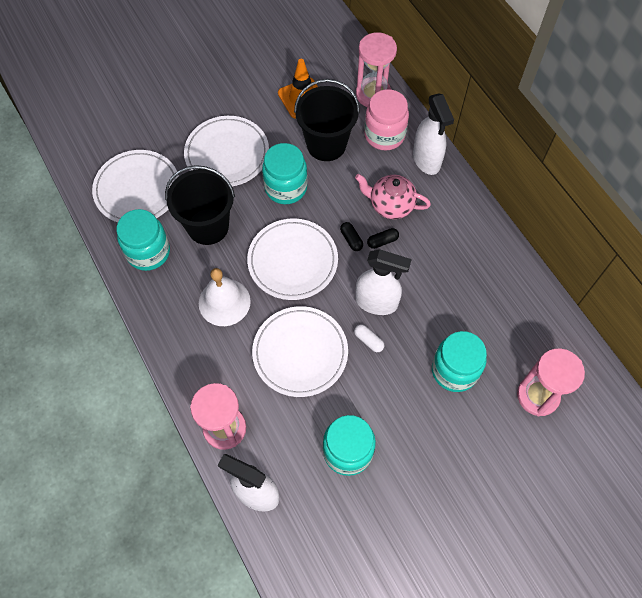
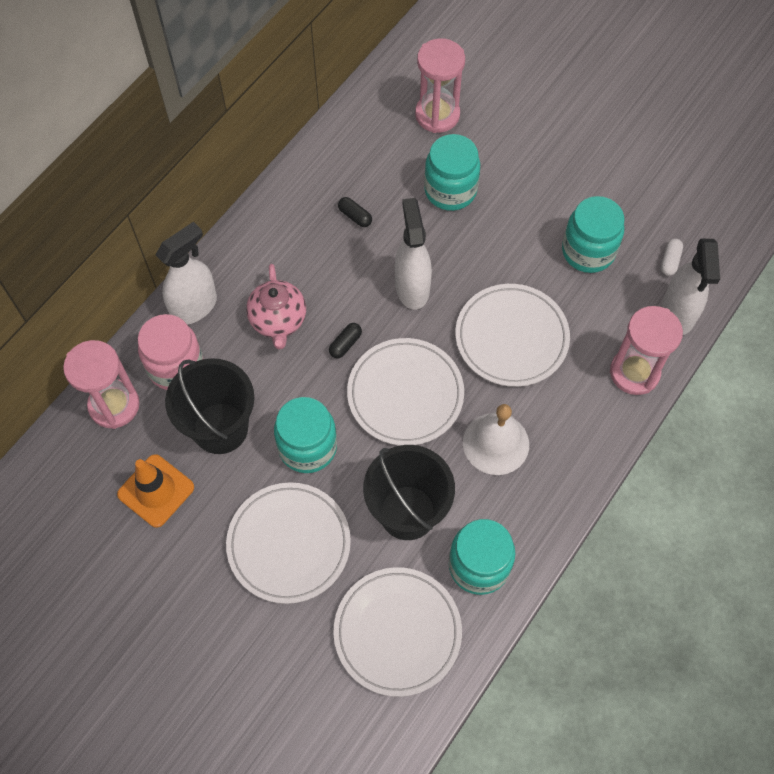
camera: 115 degrees left, 0 degrees up
(368, 340) = (461, 278): white capsule -> white capsule (670, 261)
(382, 241) = (332, 311): black capsule -> black capsule (355, 216)

